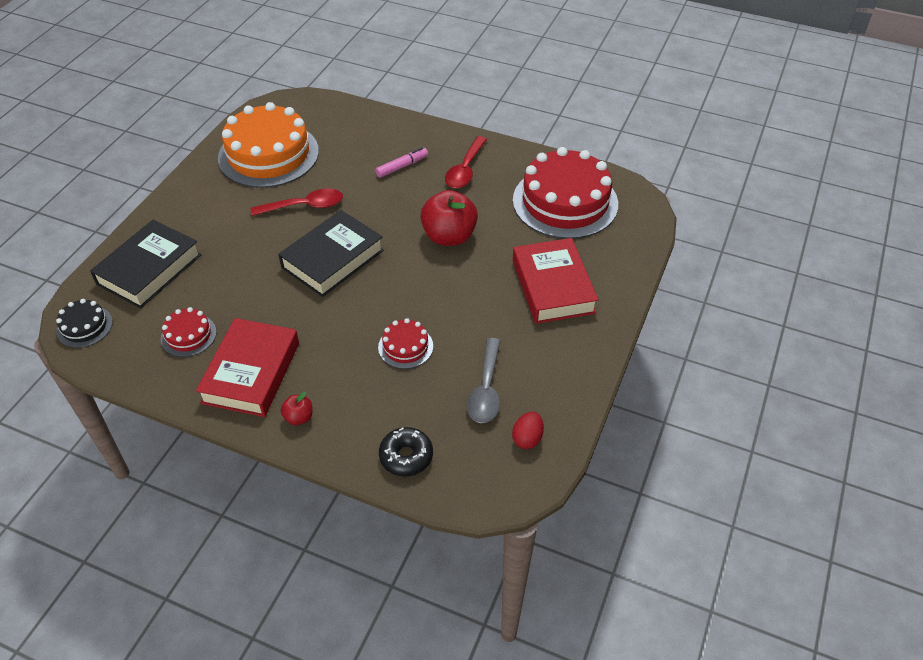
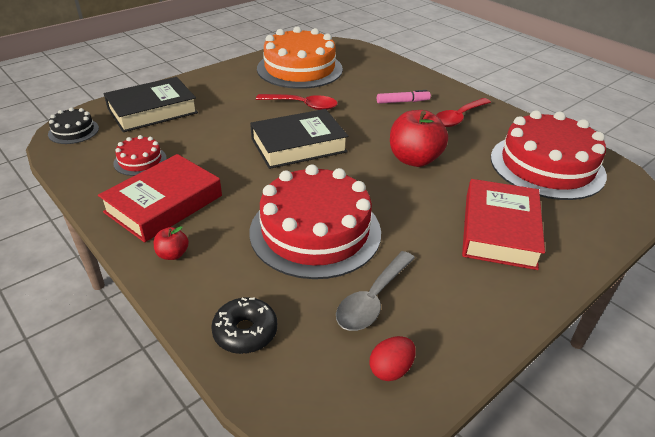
camera: 25 degrees right, 10 degrees down
(405, 347) = (315, 231): red cake -> red cake, size x2.21

